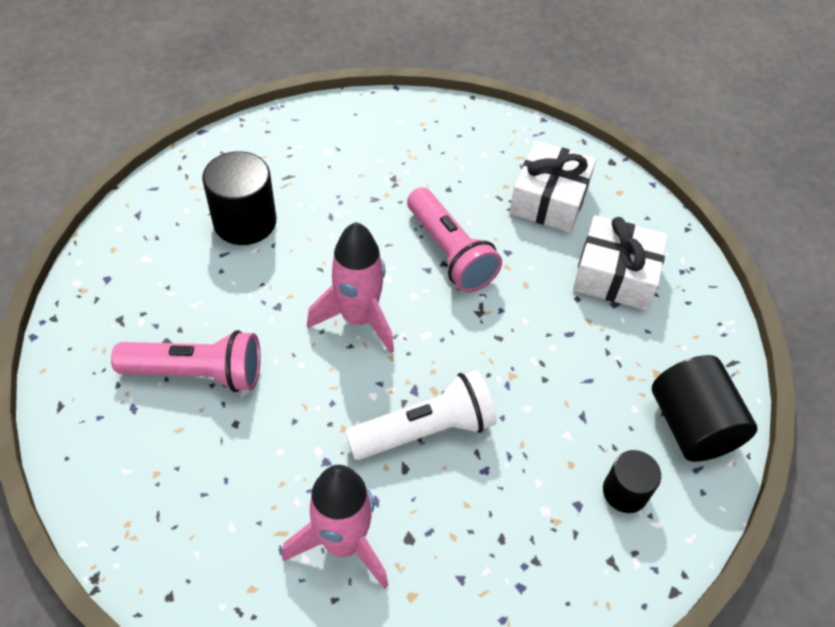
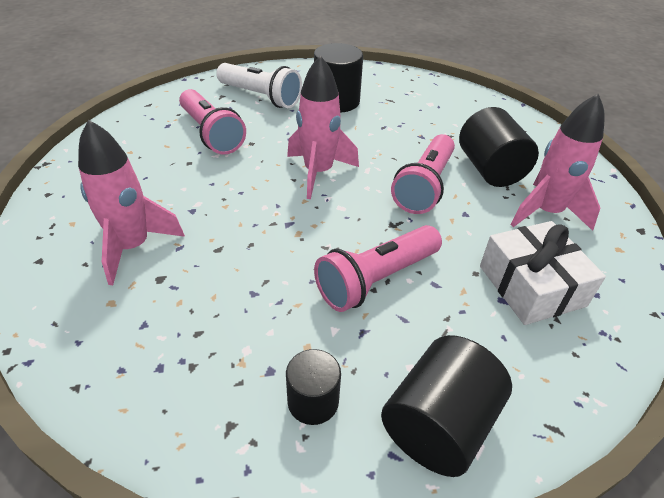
camera: 55 degrees right, 10 degrees down
(425, 430) = (260, 244): white flashlight -> white flashlight (261, 97)
(467, 190) = (490, 169): none -> black cylinder
(535, 370) = (376, 279): none -> pink flashlight
(549, 199) = (546, 212): white gift -> pink rocket

